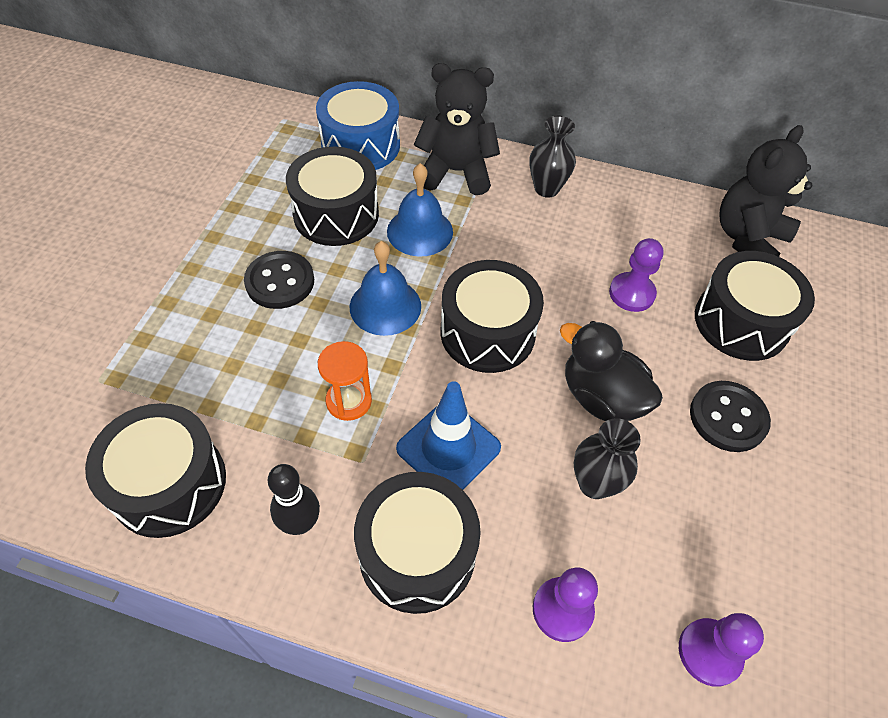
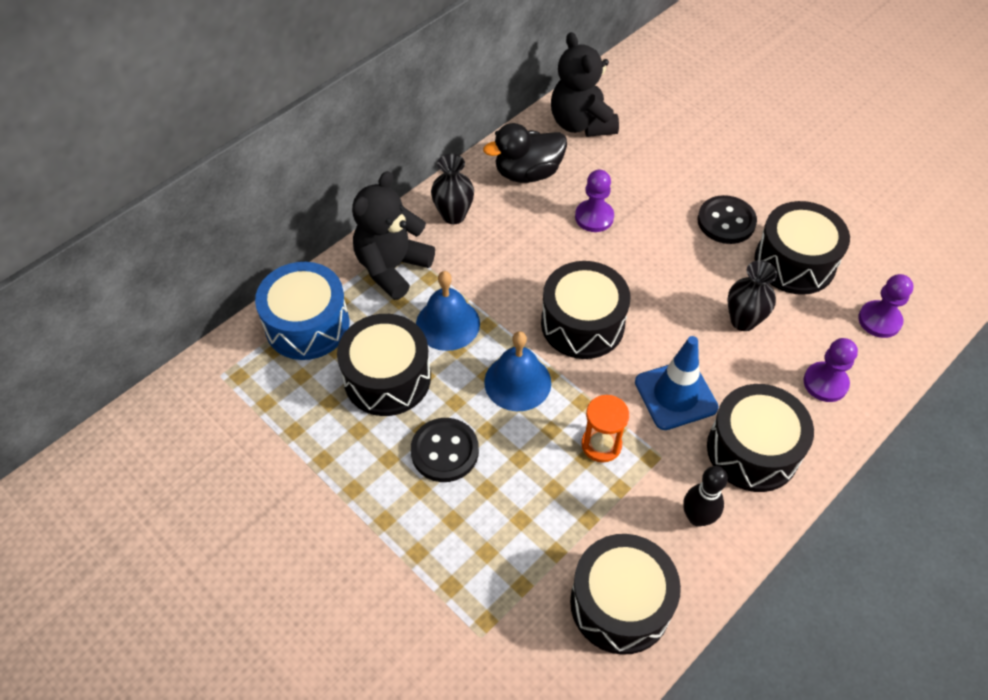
camera: 60 degrees left, 0 degrees up
(601, 397) = (676, 282): black duck -> black duck (527, 173)
(741, 322) = (653, 170): black drum -> black drum (794, 262)

